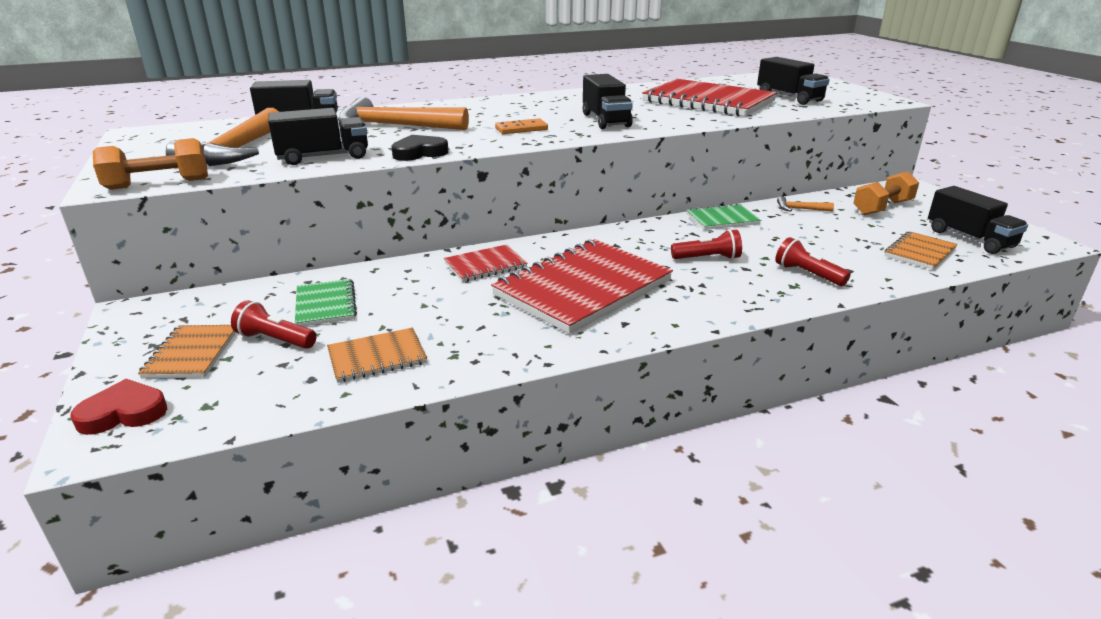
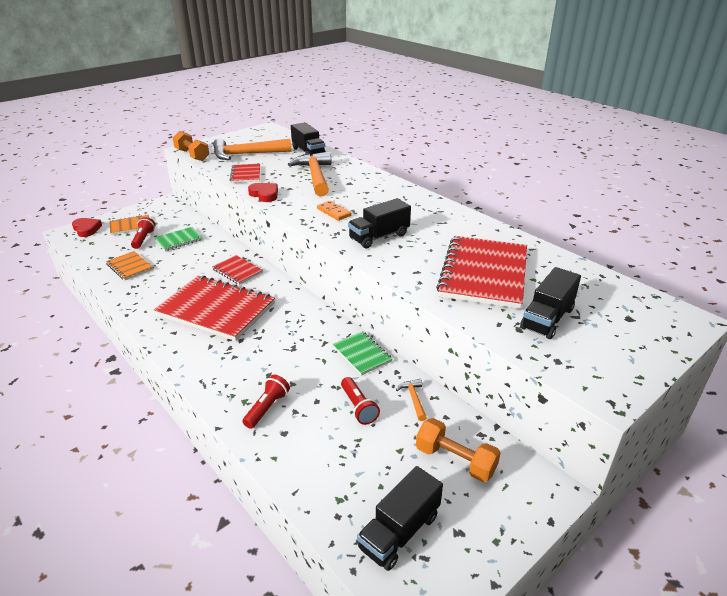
camera: 70 degrees right, 5 degrees up
(323, 157) = (246, 174): black truck -> red notebook
(419, 153) = (264, 194): black heart -> red heart
(708, 258) = (279, 354): red flashlight -> red flashlight (358, 407)
(920, 252) = (342, 484): orange notebook -> none

